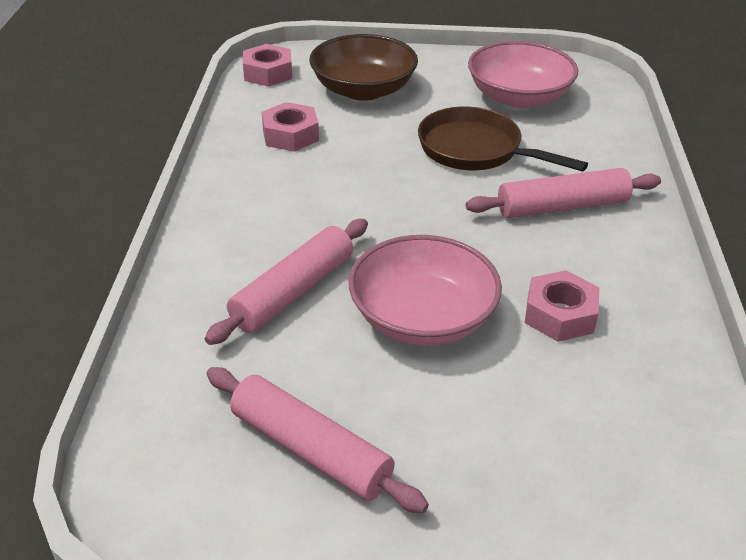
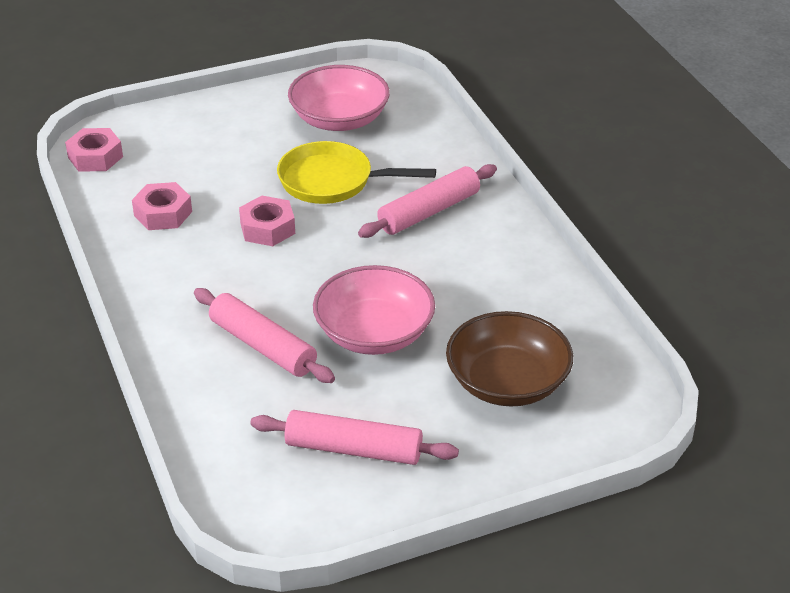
camera: 25 degrees left, 0 degrees up
(293, 292) = (263, 346): pink rolling pin -> pink rolling pin turned 60 degrees counterclockwise
(363, 90) = (197, 150): brown bowl -> brown bowl (507, 383)
(476, 150) = (333, 181): brown pan -> yellow pan
(559, 315) = (471, 299): pink nut -> pink nut (267, 228)

